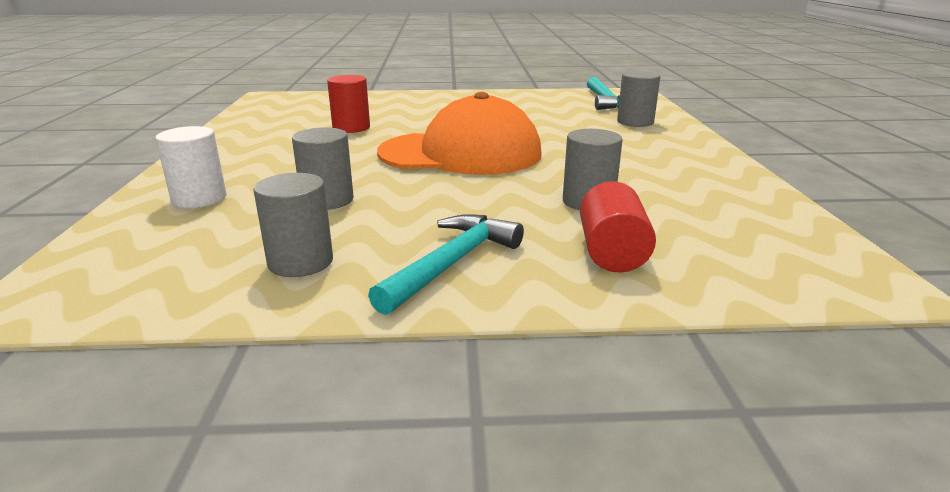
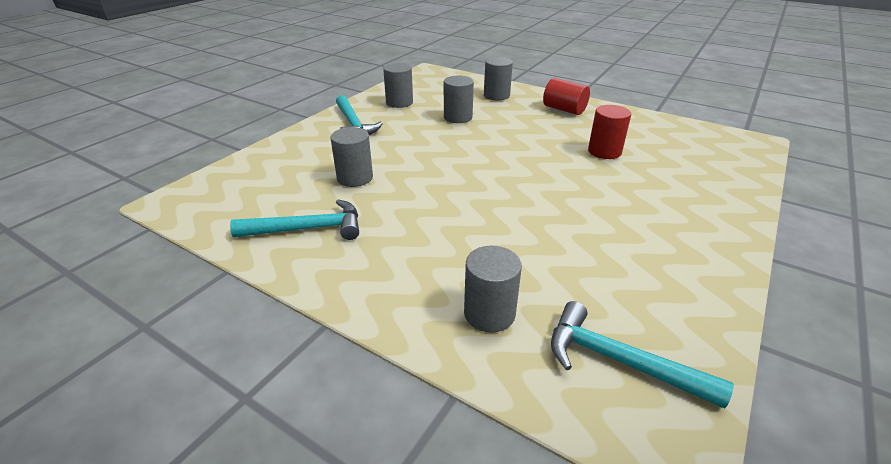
camera: 125 degrees right, 10 degrees up
(199, 198) = (496, 95): white cylinder -> grey cylinder
(461, 153) = (492, 171): orange cap -> none
(612, 253) = (302, 157): red cylinder -> red cylinder (564, 109)
(700, 188) = (307, 229): none -> turquoise hammer

